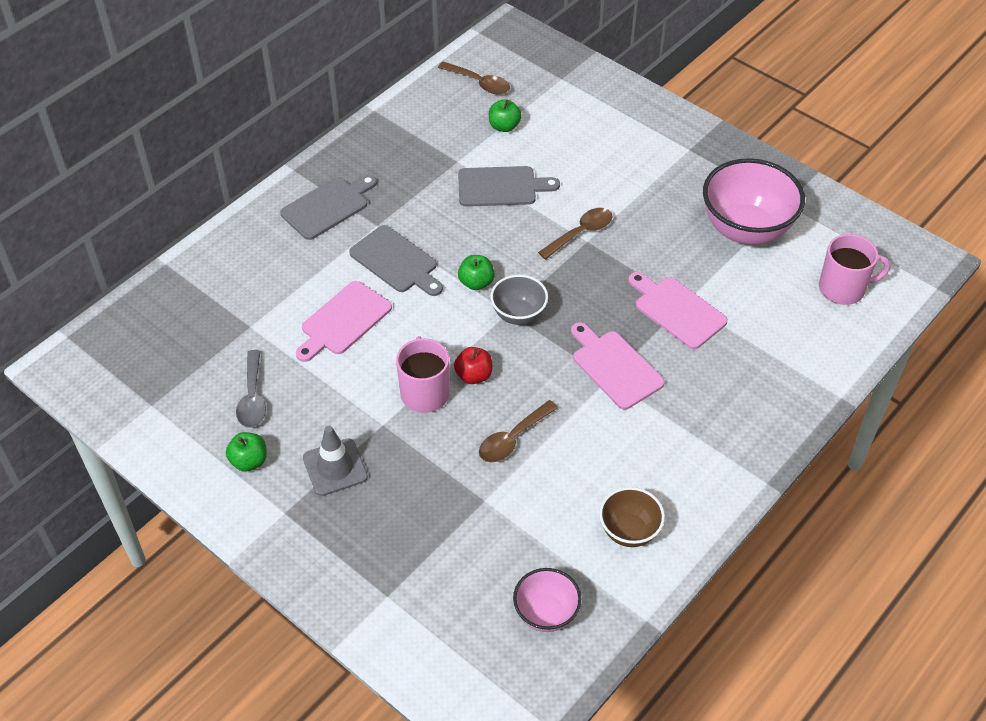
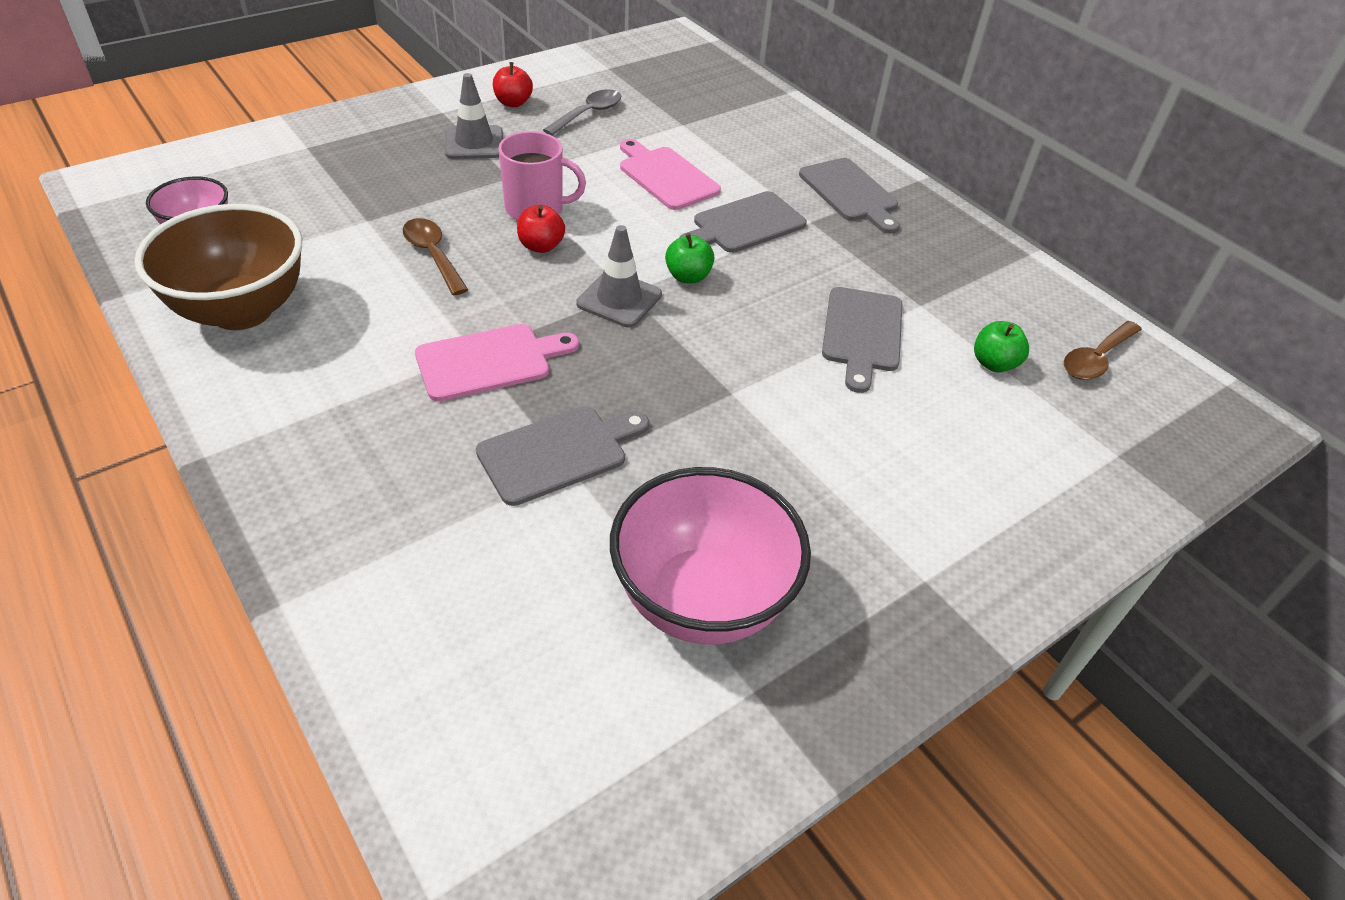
camera: 100 degrees right, 5 degrees down
(249, 461) = (513, 103): green apple -> red apple
(253, 398) = (588, 114): grey spoon -> grey spoon turned 120 degrees clockwise
(518, 315) = (619, 299): grey bowl -> grey traffic cone
(581, 233) = (750, 390): brown spoon -> none
(629, 531) = (241, 311): brown bowl -> brown bowl, size x1.83
(677, 310) = (558, 453): pink cutting board -> grey cutting board
(843, 288) = (505, 706): pink mug -> none

